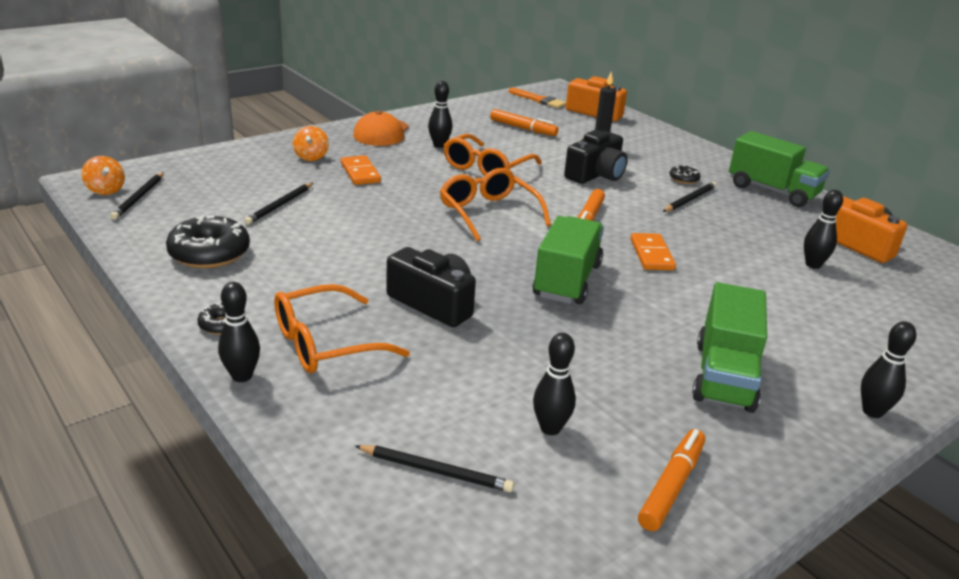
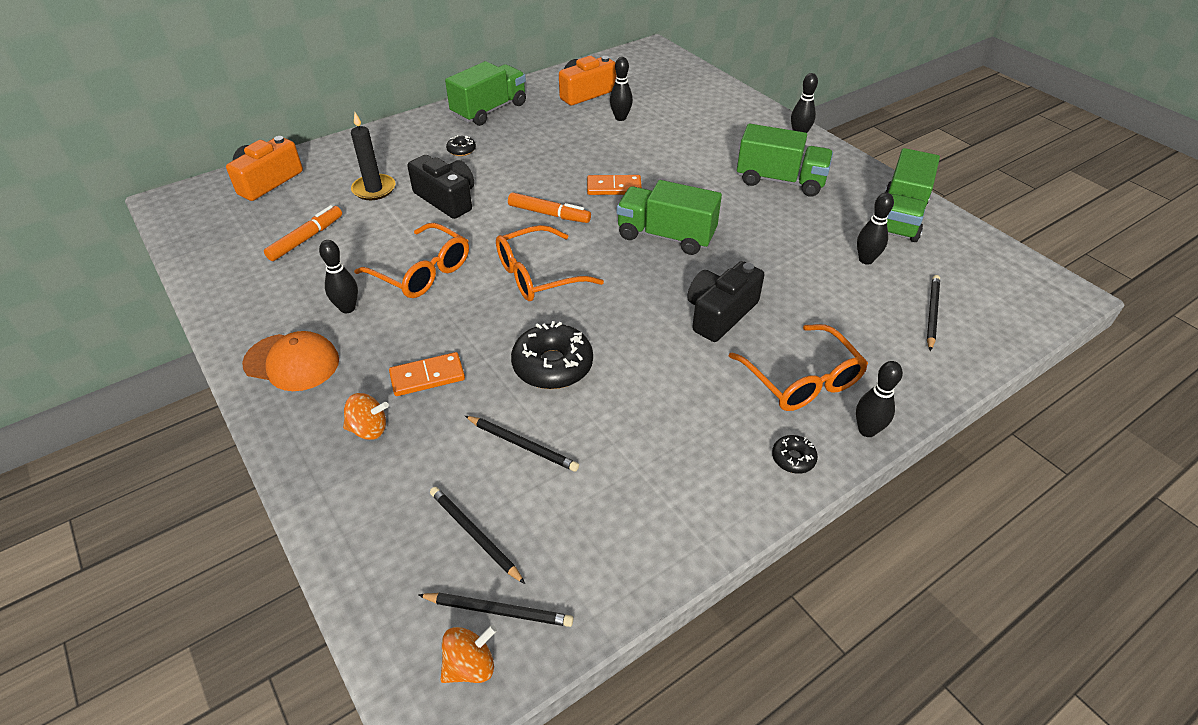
camera: 85 degrees left, 15 degrees up
(209, 253) = (652, 494): black donut -> black donut (552, 365)
(539, 100) = (208, 220): orange brush -> none
(671, 486) = (900, 217): orange marker -> green truck
(689, 200) = (506, 154): black pencil -> black pencil (474, 535)

